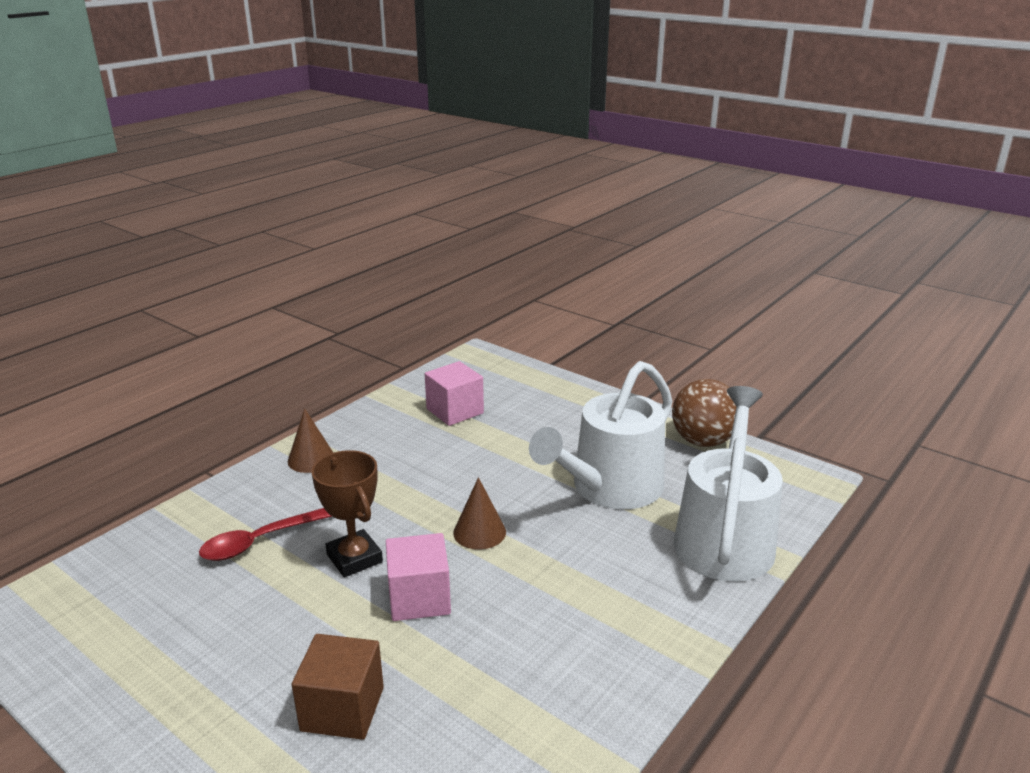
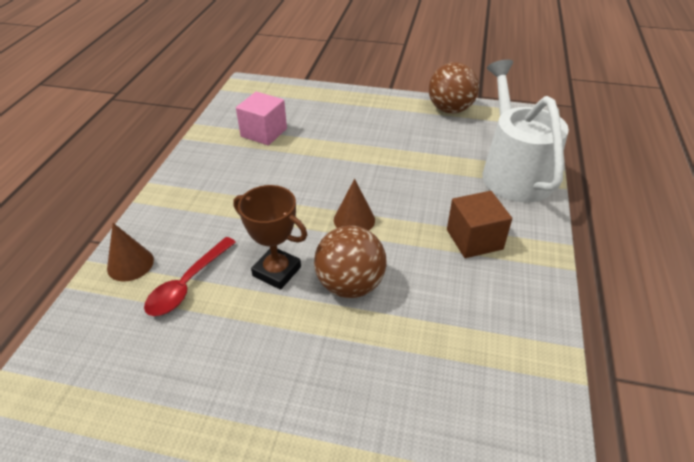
camera: 25 degrees left, 15 degrees up
(311, 459) = (178, 203): brown cone -> brown cone (130, 264)
(342, 709) = (361, 393): brown cube -> brown cube (474, 239)
(419, 598) = (350, 285): pink cube -> brown ball
(610, 488) = (417, 159): white watering can -> none

